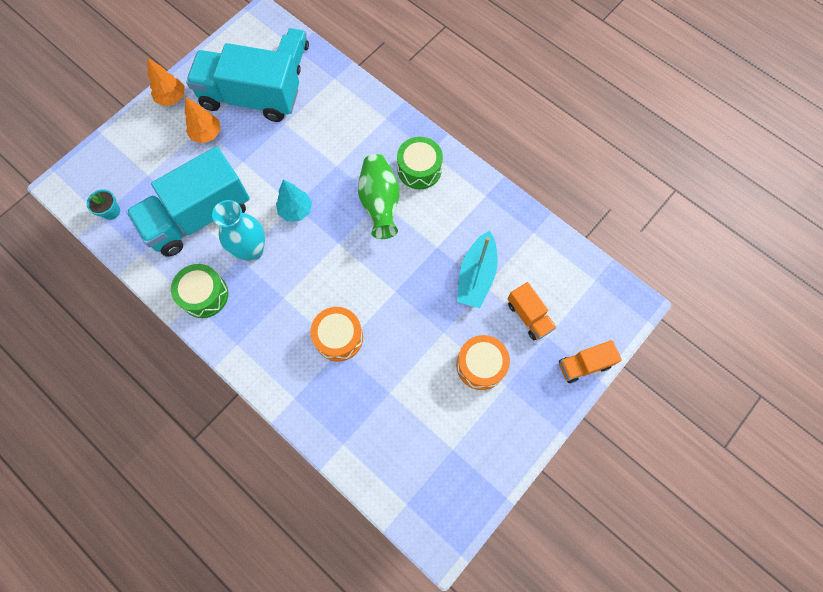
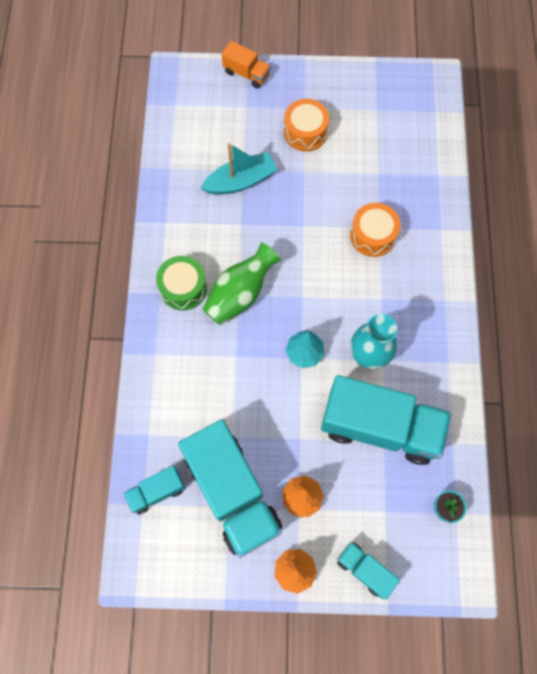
camera: 130 degrees left, 0 degrees up
(130, 135) = (364, 569): none -> turquoise truck
(204, 295) = (434, 359): green drum -> none
(529, 316) = (241, 127): orange truck -> none

